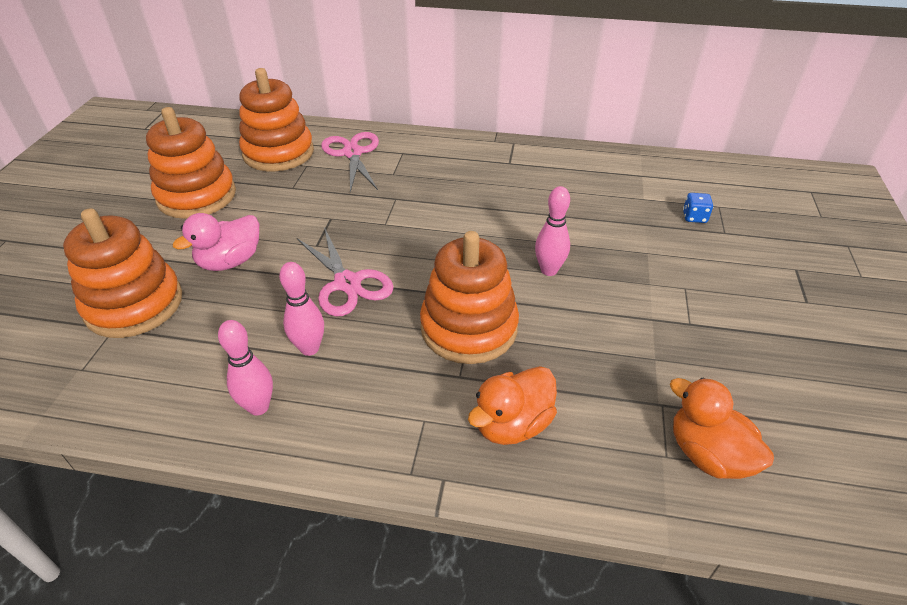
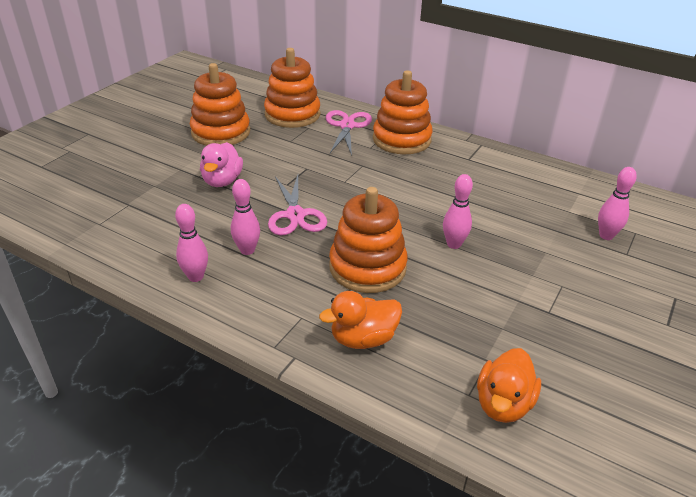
camera: 20 degrees right, 5 degrees down
(134, 304) = (148, 193): orange stacking toy -> orange stacking toy (401, 139)
(230, 261) = (222, 181): pink duck -> pink duck turned 60 degrees counterclockwise
(694, 217) = (606, 236): blue dice -> pink bowling pin
(708, 454) = (503, 404): orange duck -> orange duck turned 135 degrees counterclockwise

